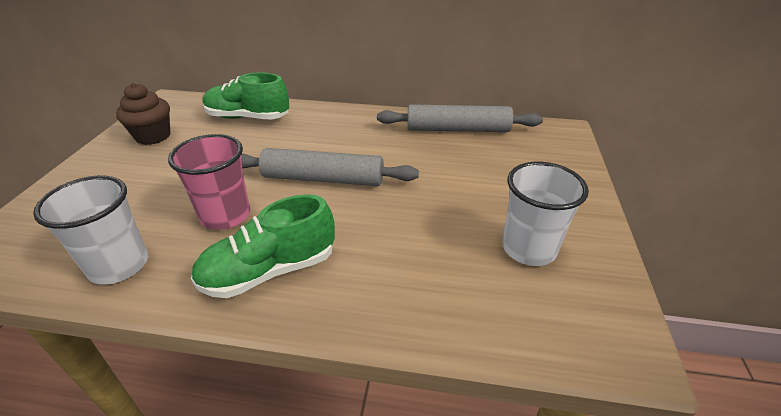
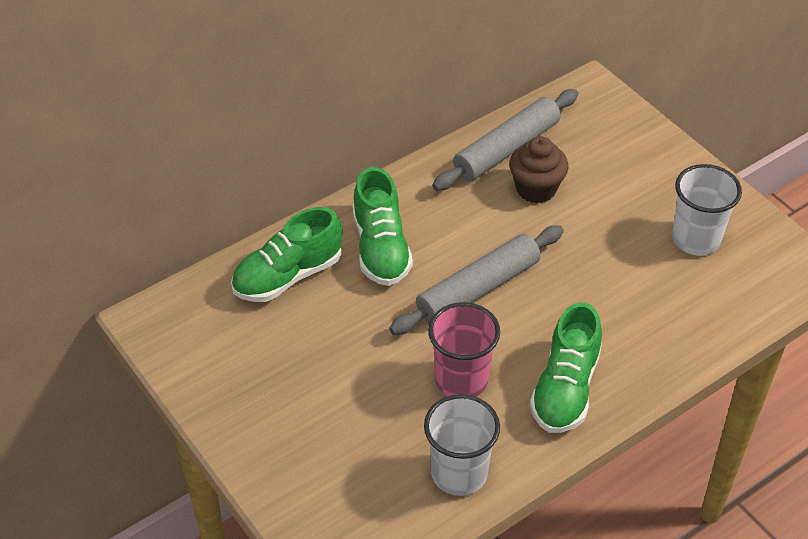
camera: 45 degrees left, 10 degrees up
(153, 136) = (237, 368): brown cupcake -> brown cupcake (536, 189)
(310, 131) = (381, 248): none -> green shoe

